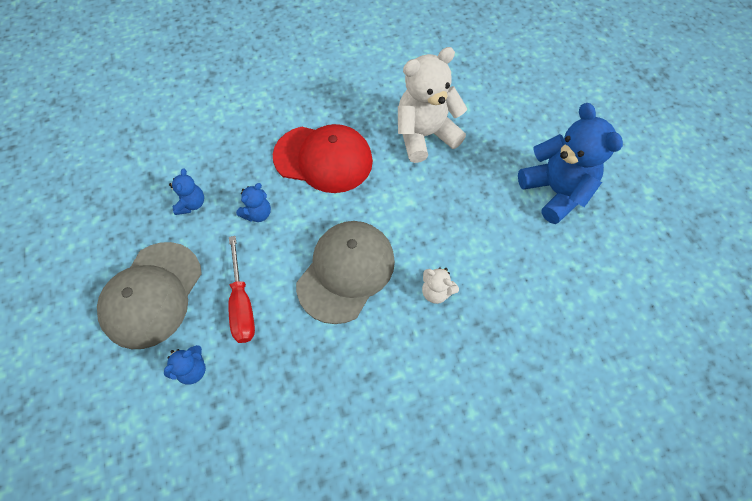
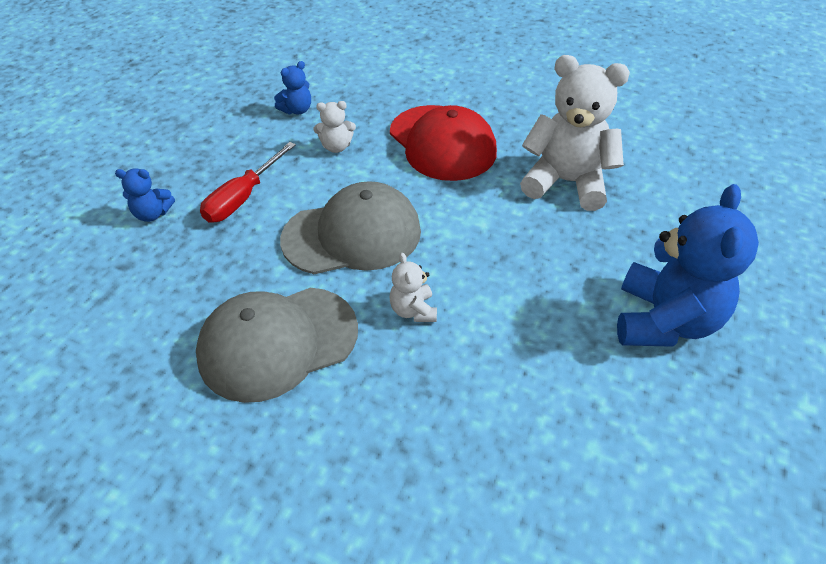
camera: 45 degrees right, 15 degrees down
(152, 294) = (194, 148): grey cap -> grey cap (278, 342)
(257, 214) = (336, 147): blue teddy bear -> white teddy bear

